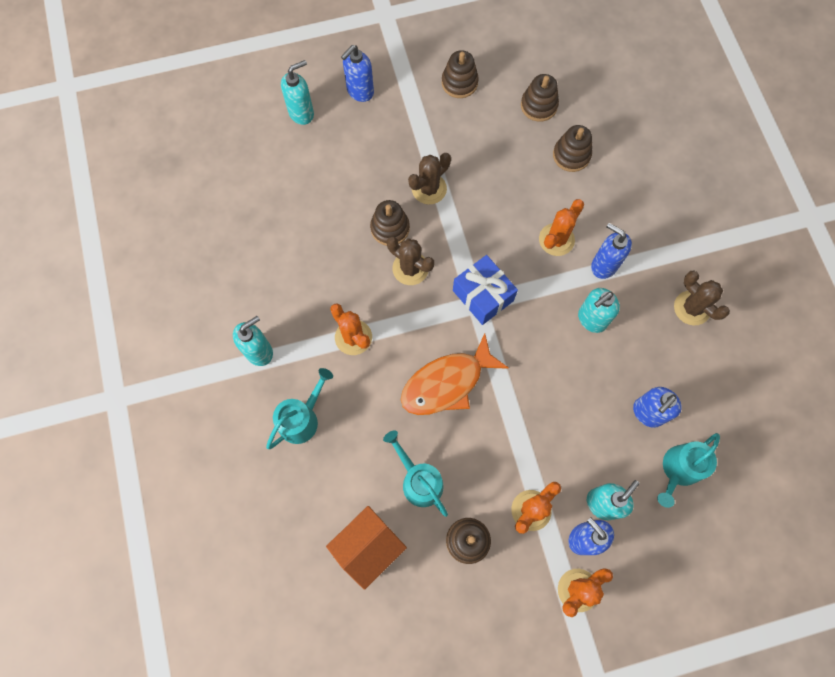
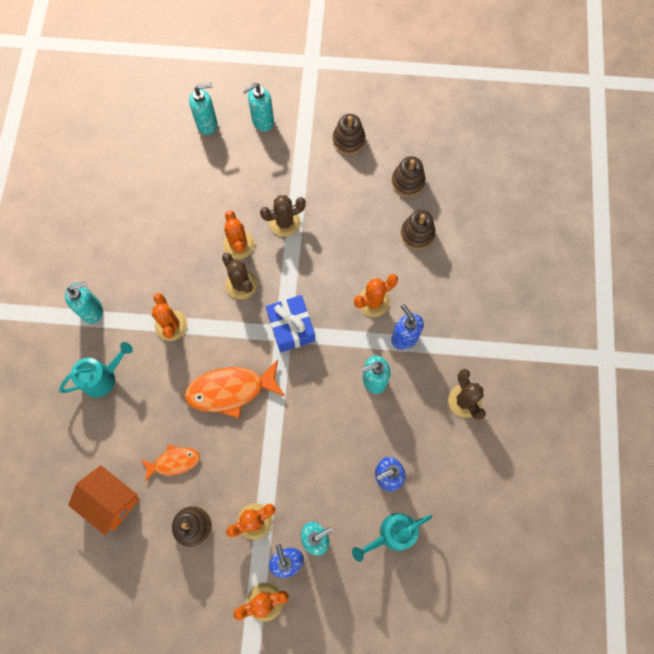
camera: 20 degrees right, 0 degrees up
(360, 91) = (262, 121): blue soap dispenser -> turquoise soap dispenser
(368, 547) = (111, 501): orange house -> orange house turned 60 degrees clockwise
(390, 228) = (239, 245): brown stacking toy -> orange cactus
(418, 480) = (174, 462): turquoise watering can -> orange fish

